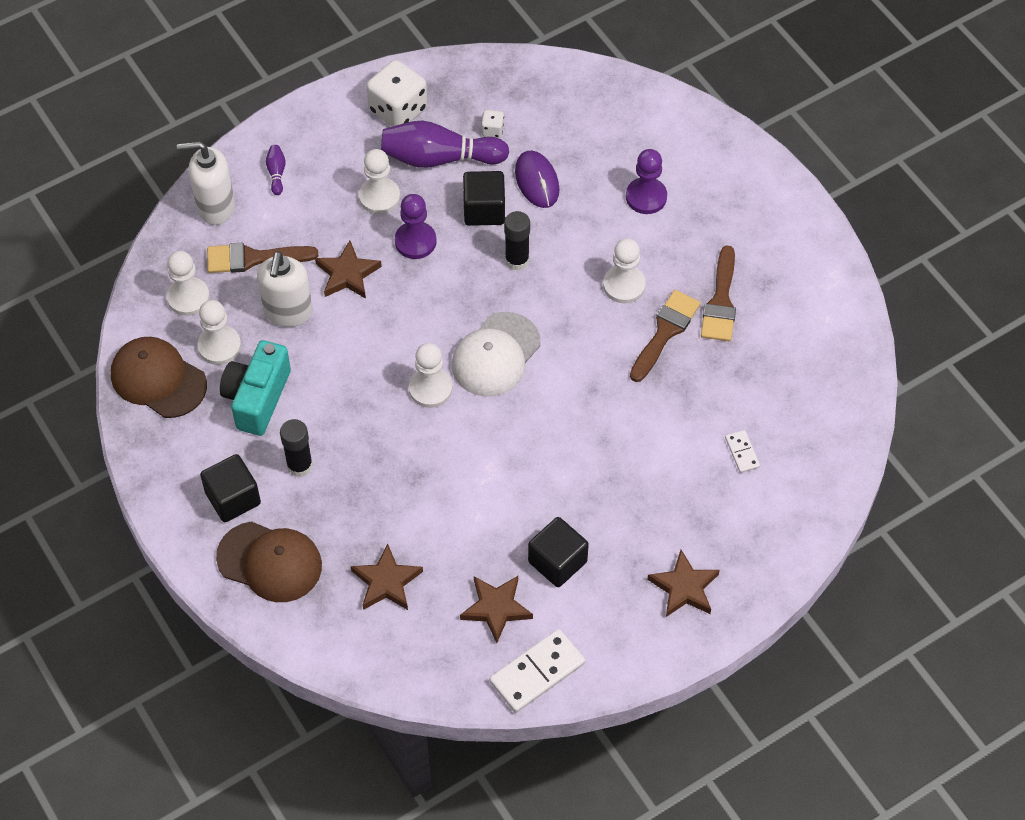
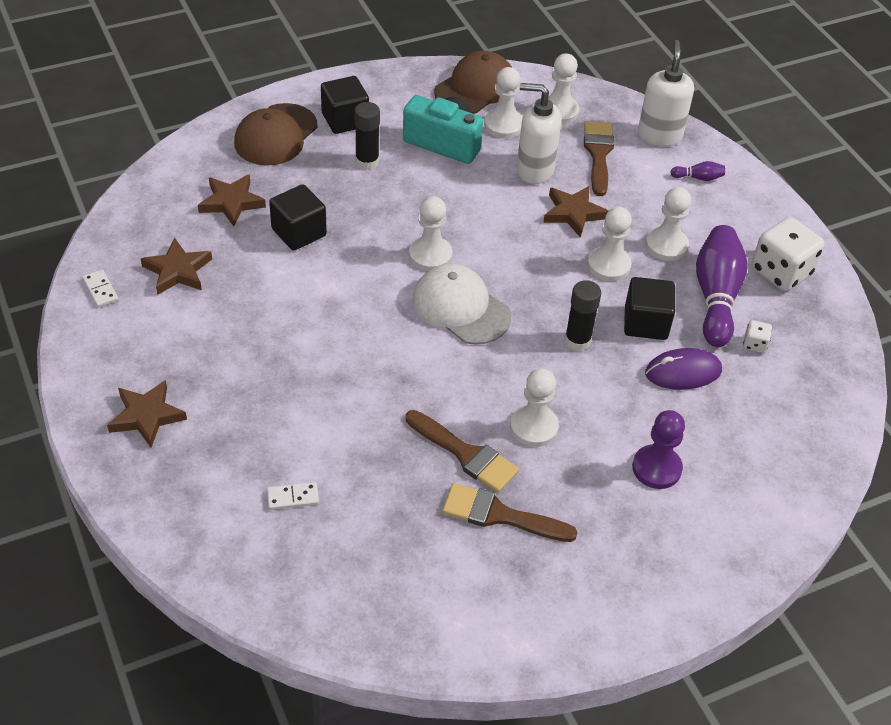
camera: 95 degrees right, 10 degrees down
(415, 241) = (608, 265): purple pawn -> white pawn
(537, 673) = (100, 290): white domino -> white domino, size x0.51
(557, 562) = (211, 321): black cube -> black cube (299, 232)

